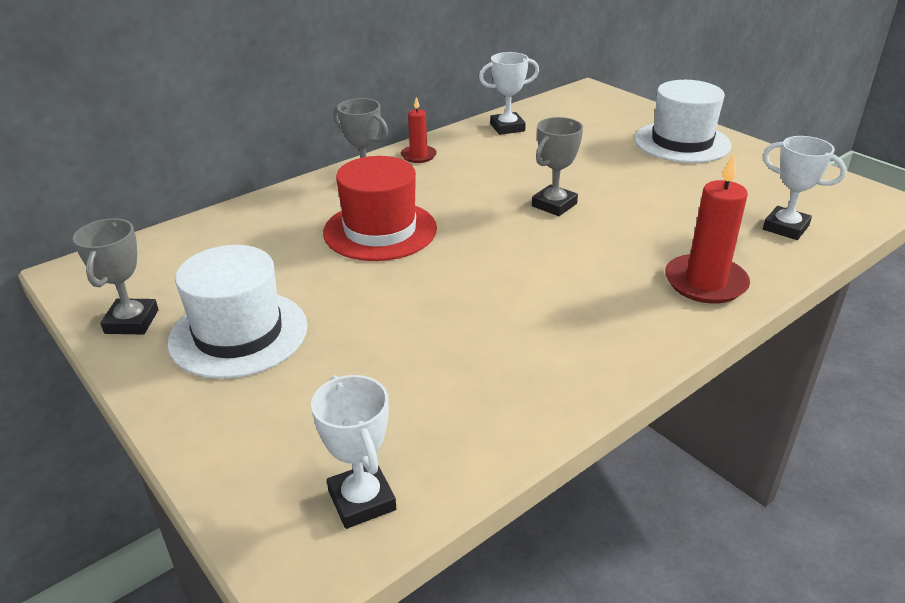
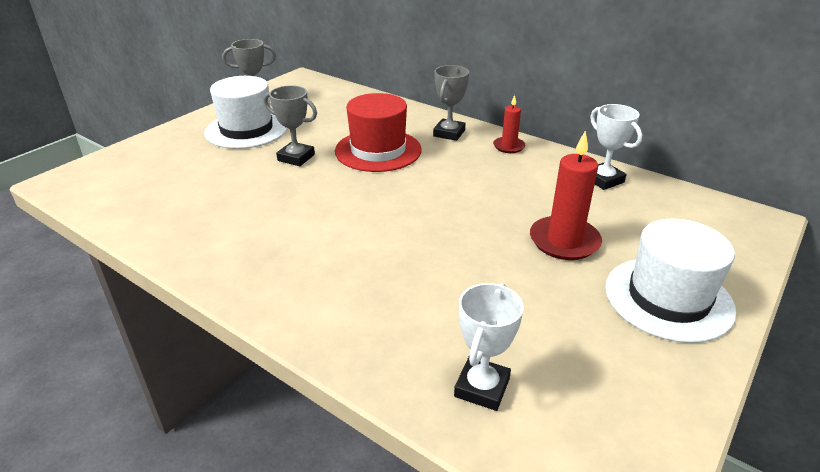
camera: 75 degrees right, 0 degrees up
(361, 500) = (98, 190): white trophy -> none
(554, 205) = (455, 220): grey trophy -> grey trophy (296, 157)
(705, 282) = (341, 318): red candle -> red candle (564, 241)

